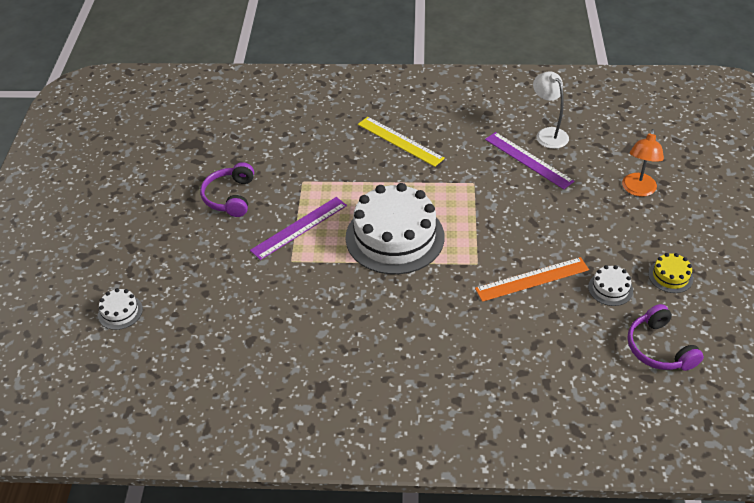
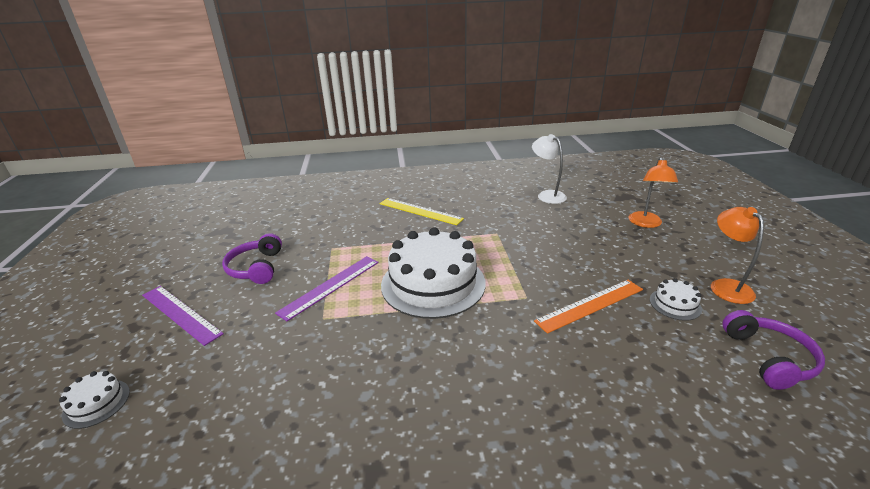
camera: 10 degrees left, 15 degrees down
(528, 160) = (539, 213): purple ruler -> purple ruler (180, 313)
(659, 348) = (769, 358): purple headphones -> purple headphones turned 150 degrees counterclockwise
(670, 276) = (725, 286): yellow cake -> orange lamp

